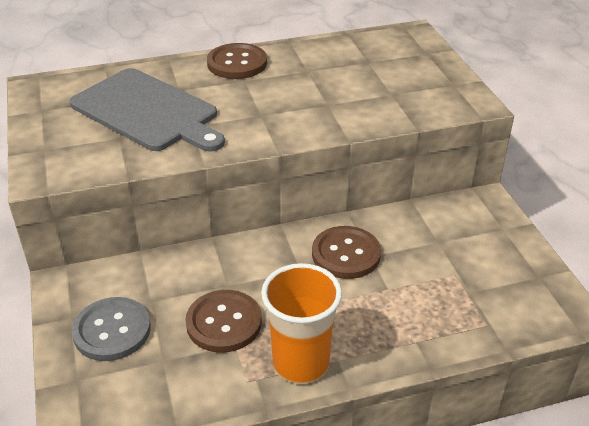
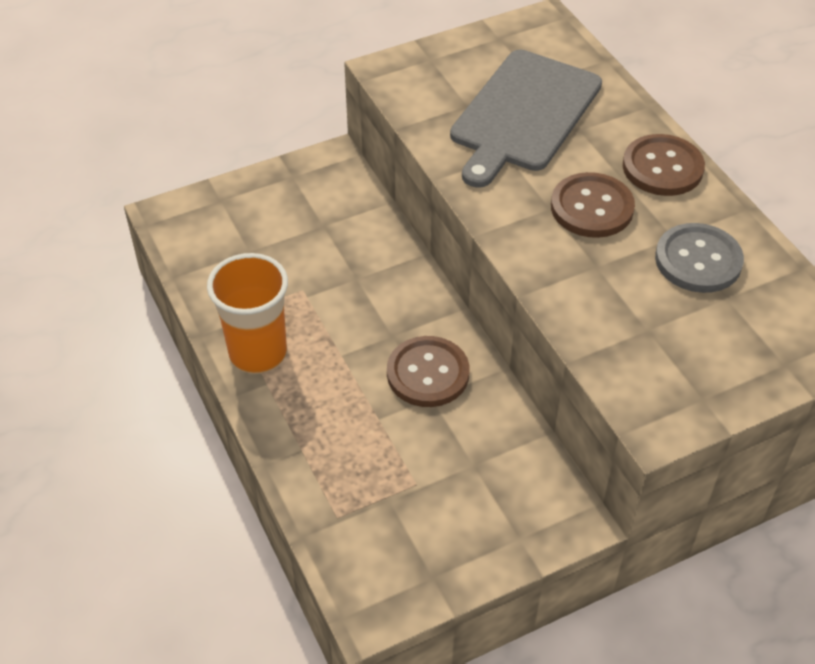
camera: 80 degrees right, 10 degrees up
(112, 330) = (280, 208): grey button -> grey button (698, 260)
(224, 323) = (302, 285): brown button -> brown button (592, 207)

